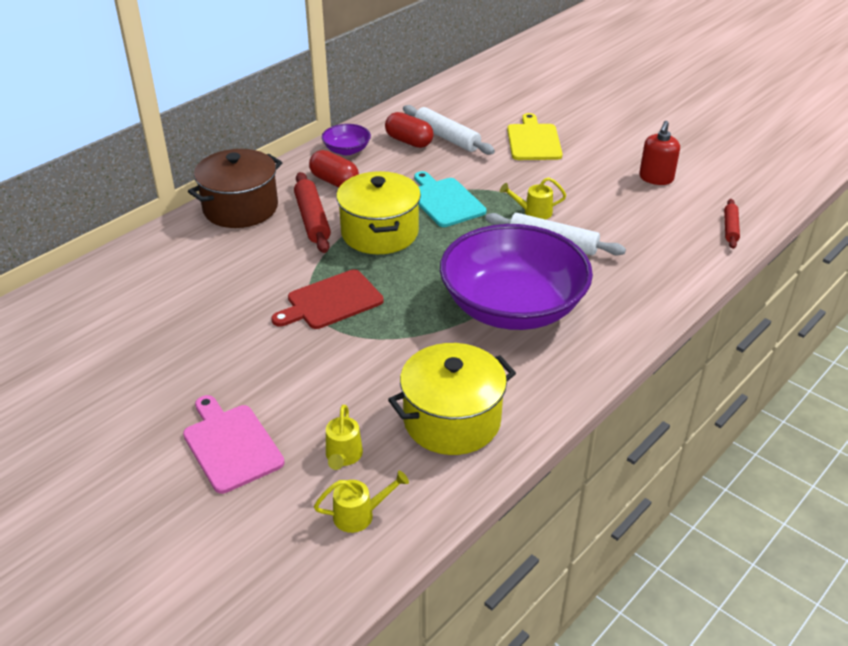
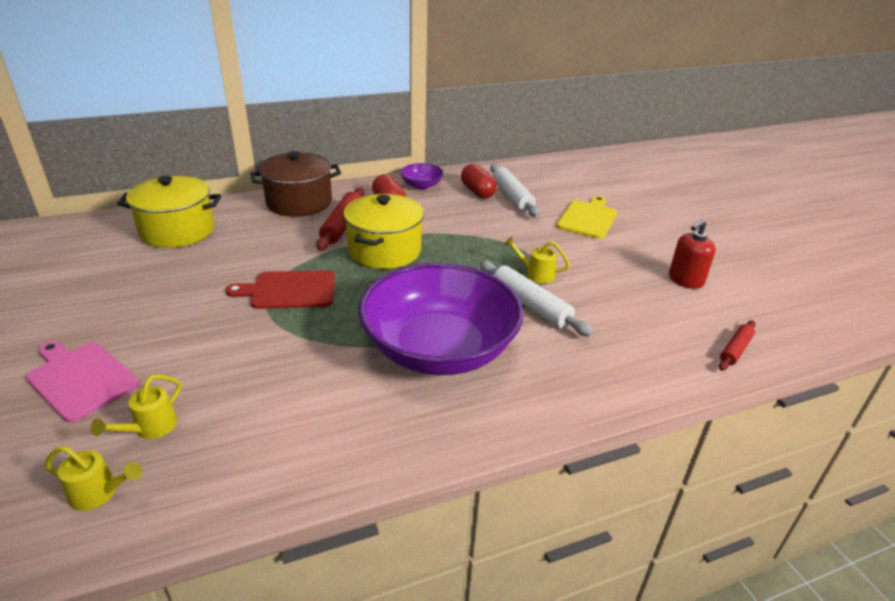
camera: 25 degrees right, 5 degrees down
(231, 445) = (81, 379): pink cutting board -> pink cutting board turned 45 degrees counterclockwise
(445, 201) = (464, 242): turquoise cutting board -> none
(452, 420) = (278, 435): yellow pot -> yellow pot (177, 231)

